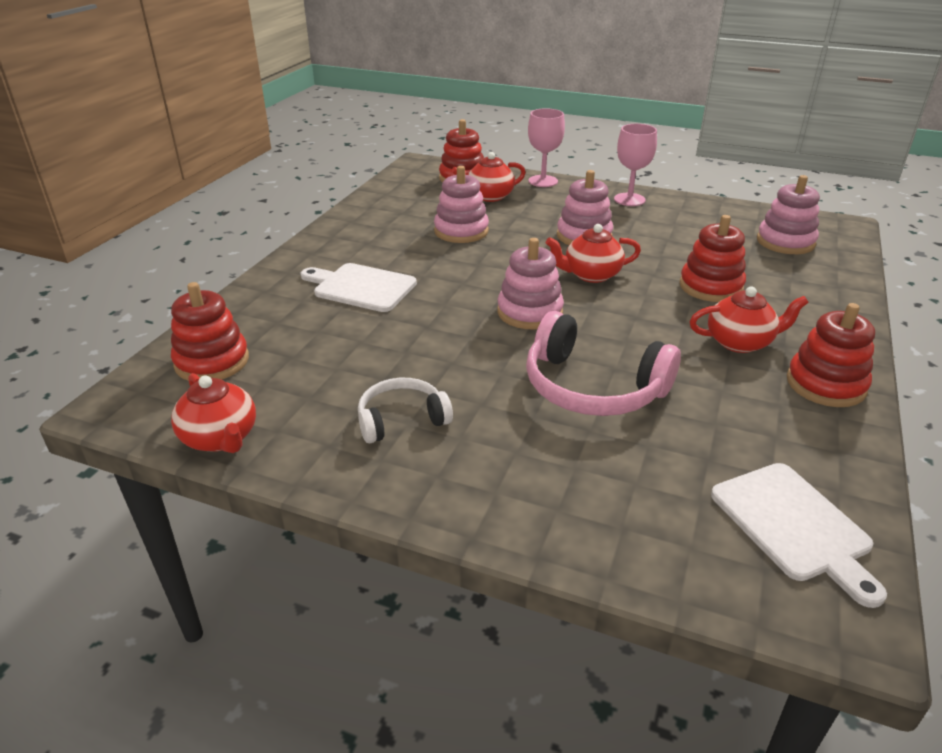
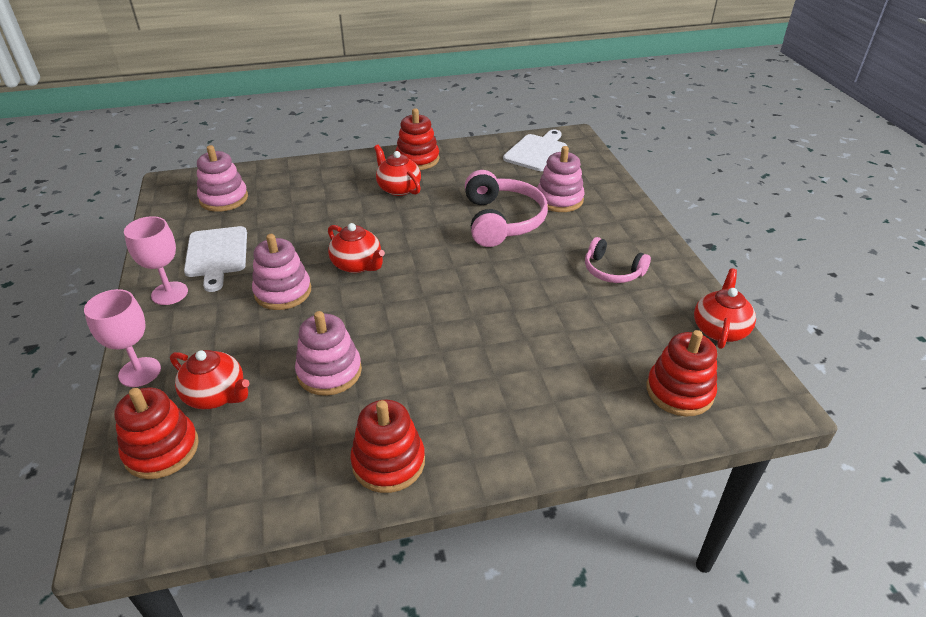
camera: 125 degrees left, 5 degrees up
(361, 287) = (497, 377): white cutting board -> white cutting board (216, 255)
(401, 419) = (612, 271): white headphones -> pink headphones
(529, 312) = (443, 272): pink stacking toy -> pink stacking toy (559, 199)
(710, 287) = (331, 212): red stacking toy -> red stacking toy (388, 462)

